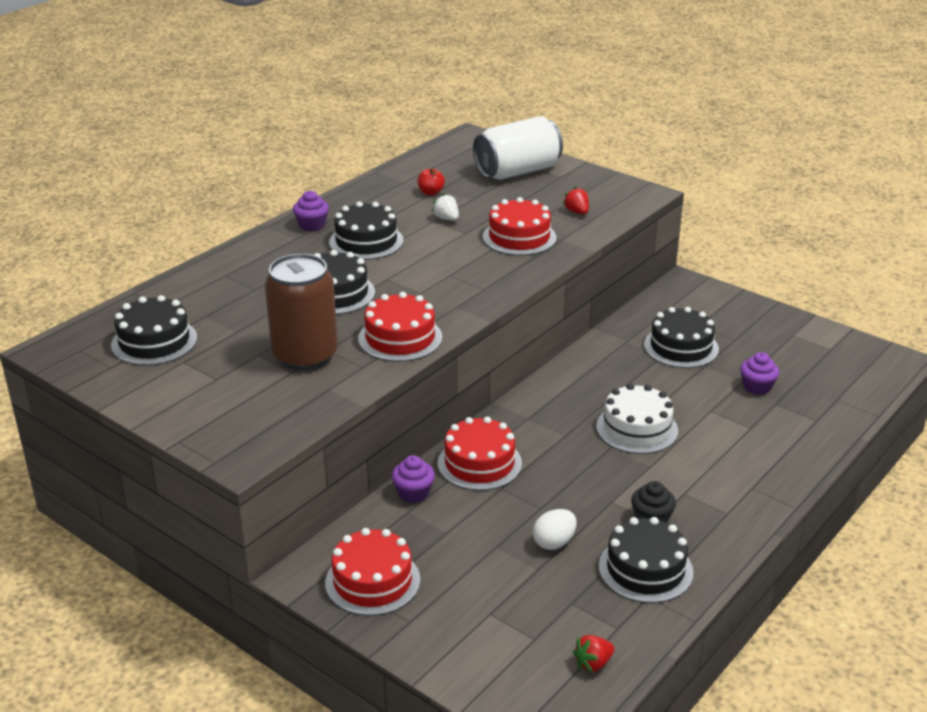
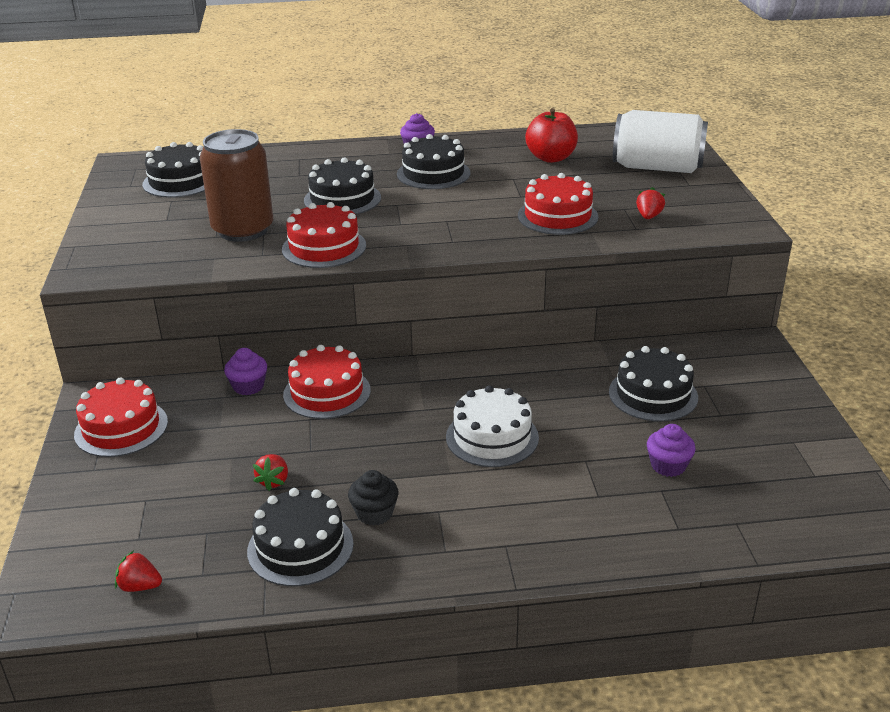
camera: 45 degrees right, 0 degrees up
(431, 192) = (551, 158): red apple -> red apple, size x1.81
(446, 219) = (525, 181): white strawberry -> none
(554, 542) = (273, 481): white egg -> red strawberry

